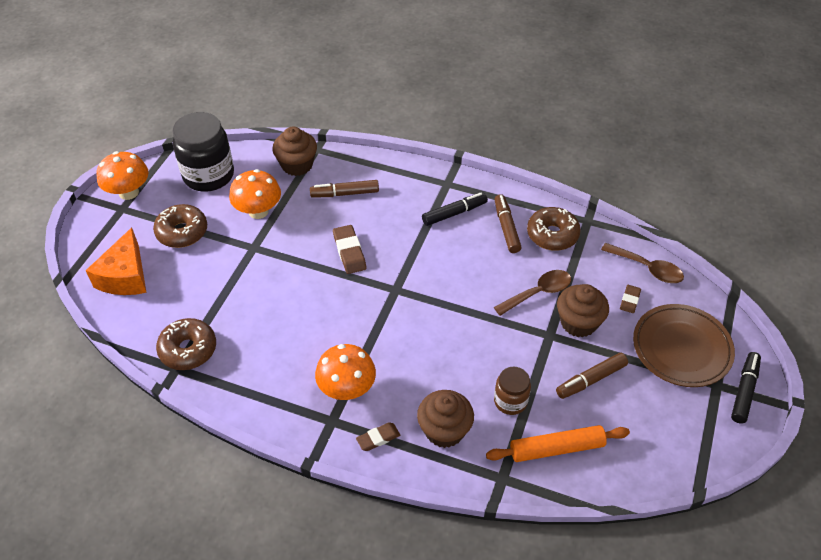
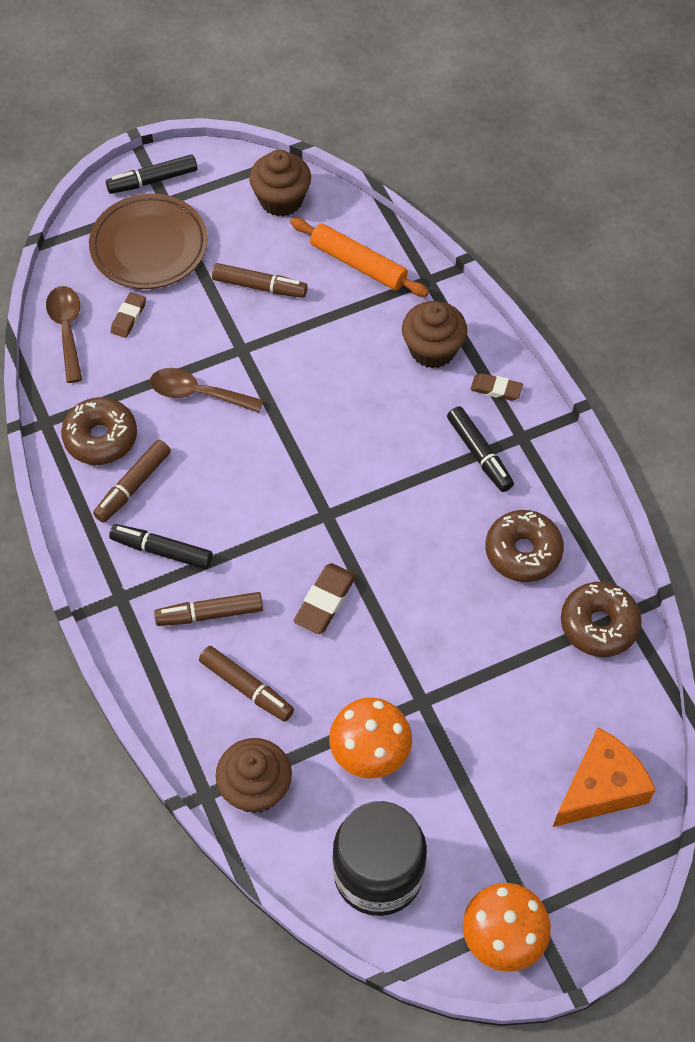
camera: 135 degrees left, 10 degrees up
(182, 232) = (485, 800): brown donut -> brown donut (523, 552)
(347, 388) = (479, 454): orange mushroom -> black marker
(398, 207) = (209, 614): none -> brown marker
(510, 401) = (349, 326): brown jar -> none
(578, 323) = (201, 337): brown cupcake -> brown cupcake (281, 200)
(629, 300) = (128, 317): brown eraser -> brown eraser turned 45 degrees counterclockwise

